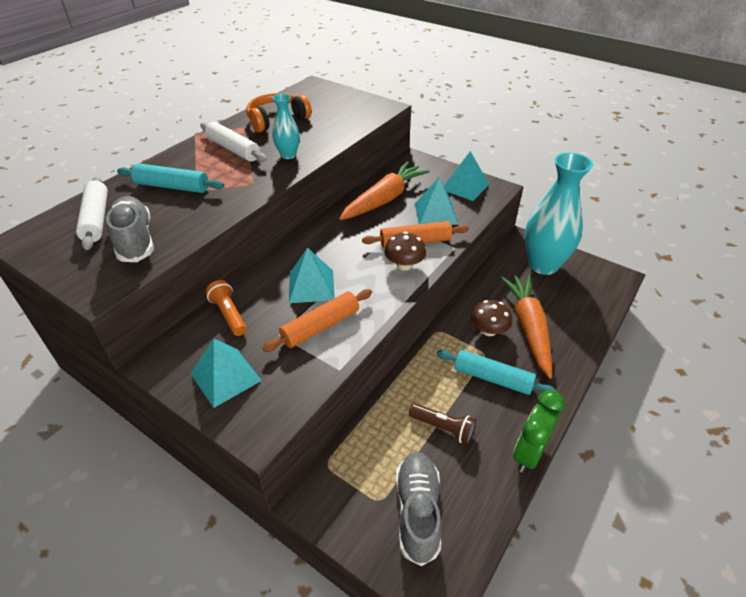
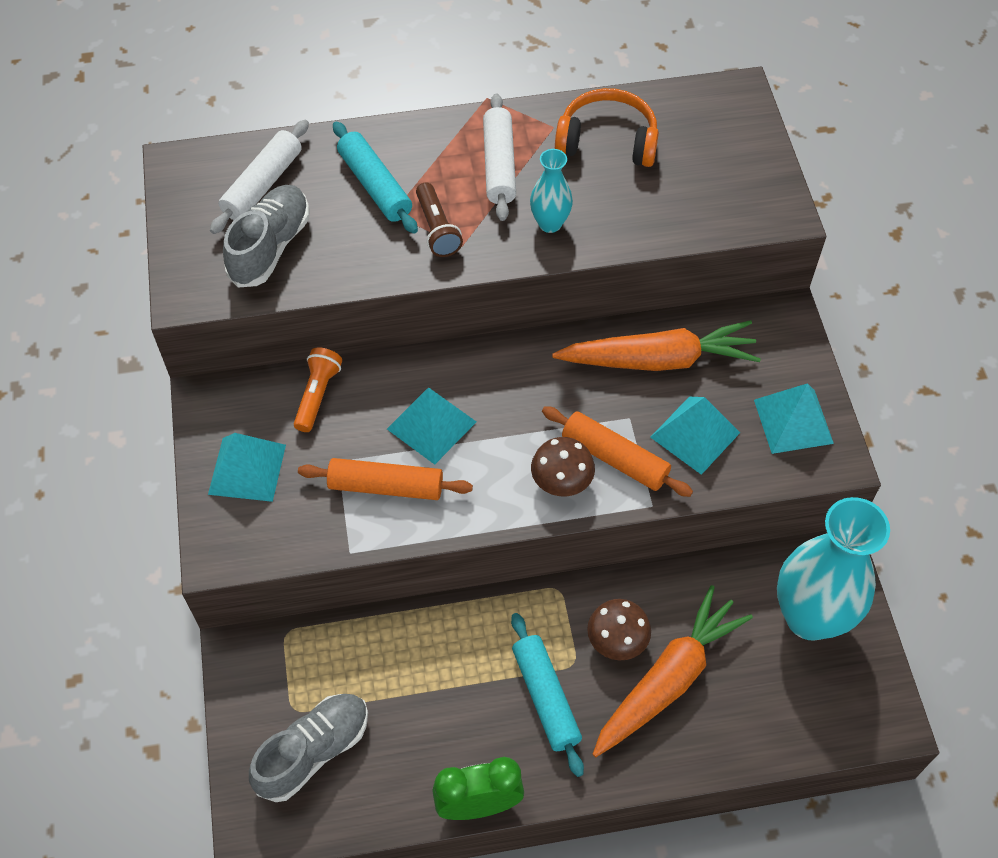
camera: 45 degrees right, 15 degrees up
(443, 428) = (429, 700): brown flashlight -> brown flashlight (437, 229)

